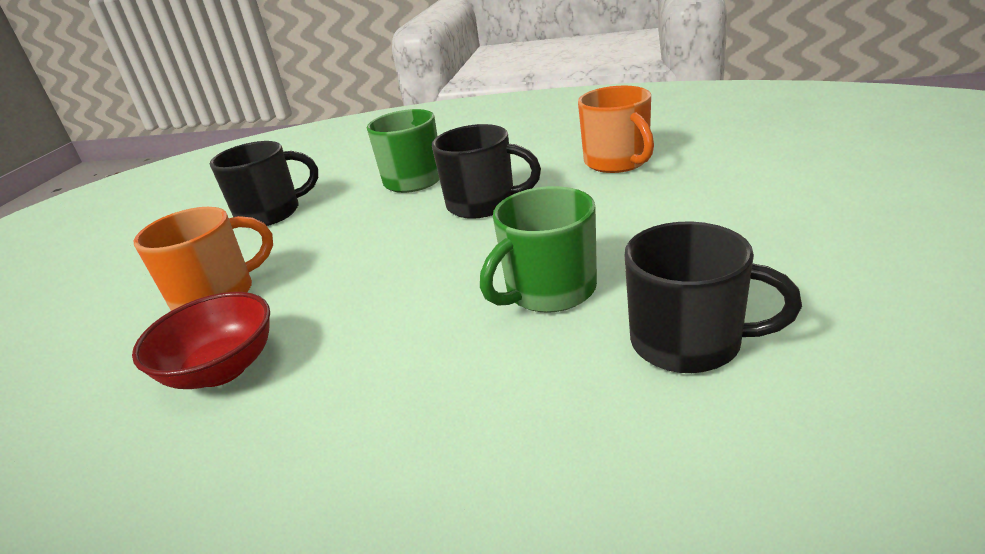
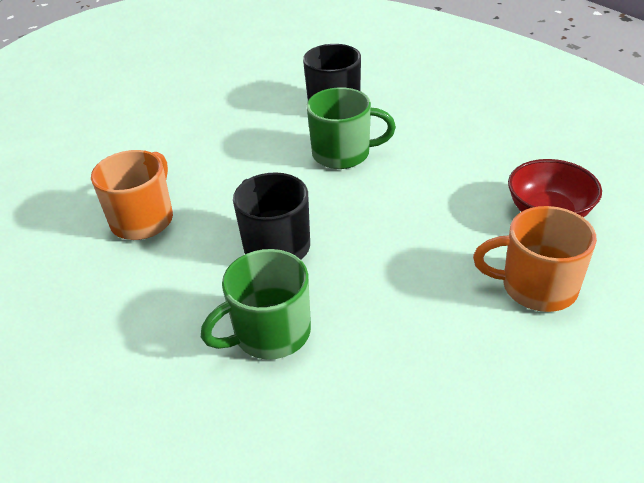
camera: 140 degrees left, 10 degrees up
(270, 213) = (439, 396): black mug -> none

